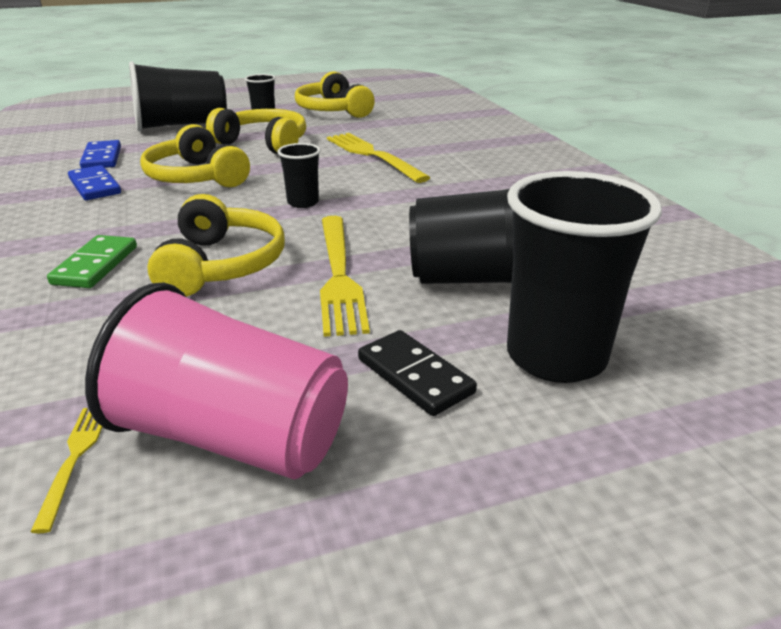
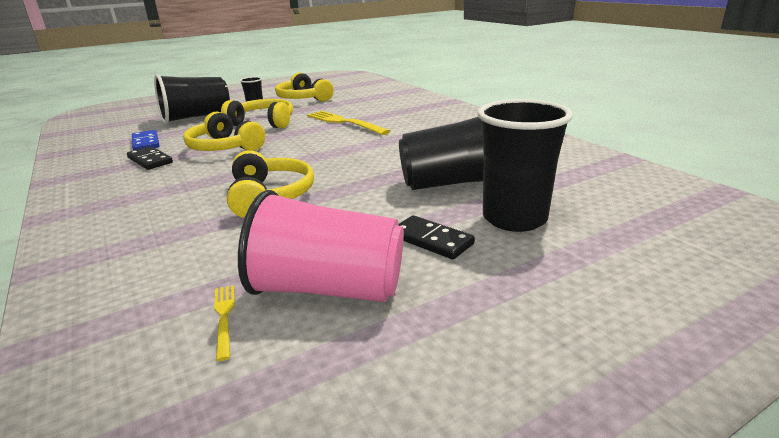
camera: 10 degrees left, 5 degrees down
(94, 186) = (150, 160): blue domino -> black domino
(95, 265) = (177, 207): green domino -> none
(303, 202) = (309, 154): black cup -> none
(338, 275) = (354, 192): yellow fork -> none

